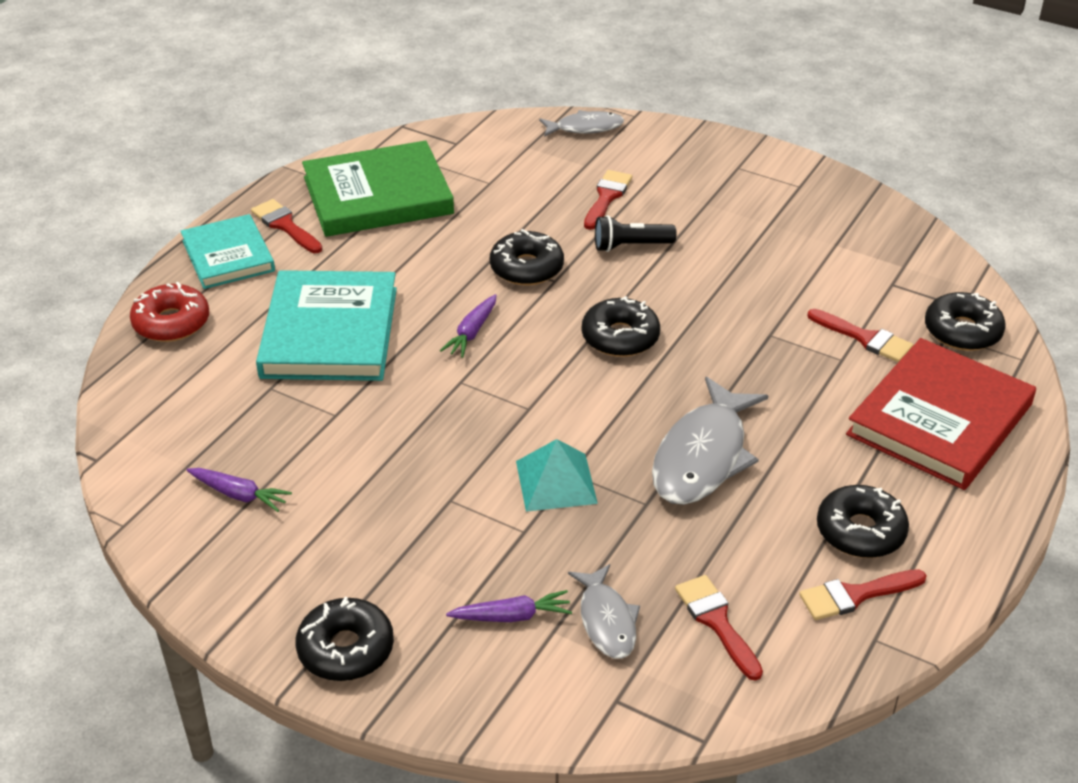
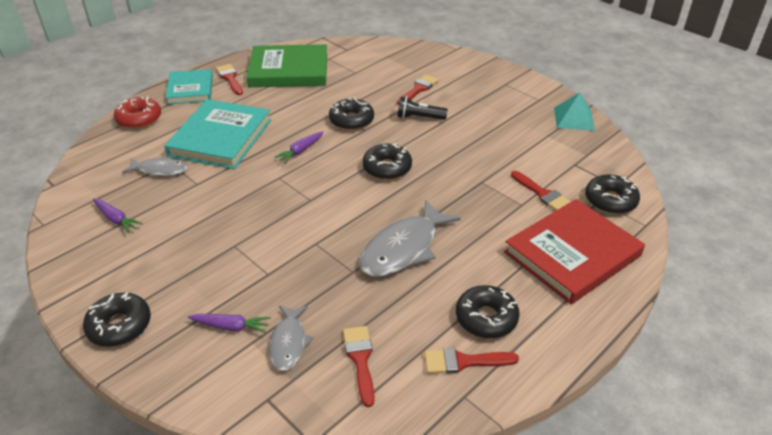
camera: 15 degrees right, 0 degrees up
(556, 482) = (303, 247): turquoise pyramid -> turquoise pyramid (574, 118)
(585, 128) = (424, 51): grey fish -> grey fish (160, 170)

